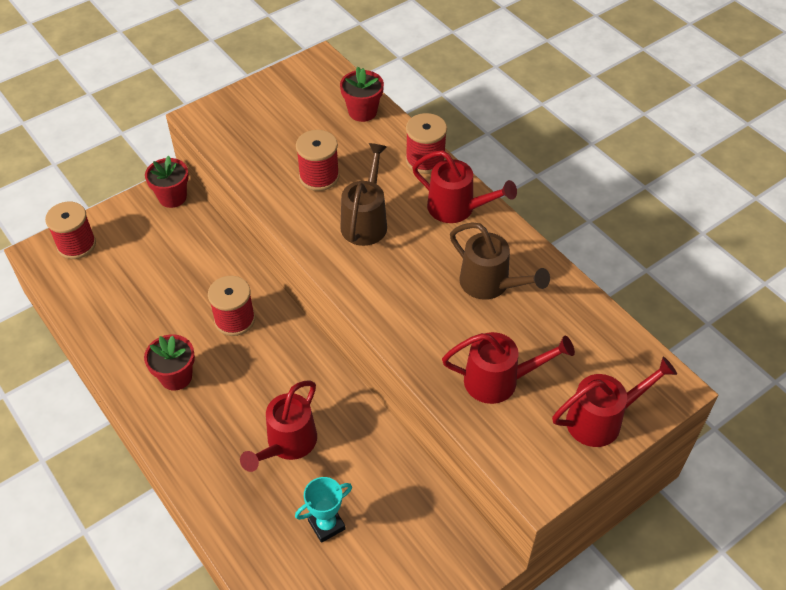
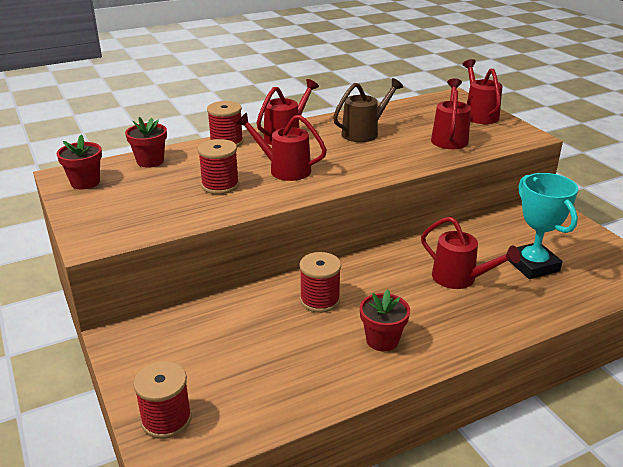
camera: 80 degrees left, 20 degrees down
(172, 197) = (132, 336): red flower pot -> red flower pot (85, 182)
(326, 525) = (532, 265): turquoise trophy -> turquoise trophy, size x1.69
(366, 221) = (284, 169): brown watering can -> red watering can

